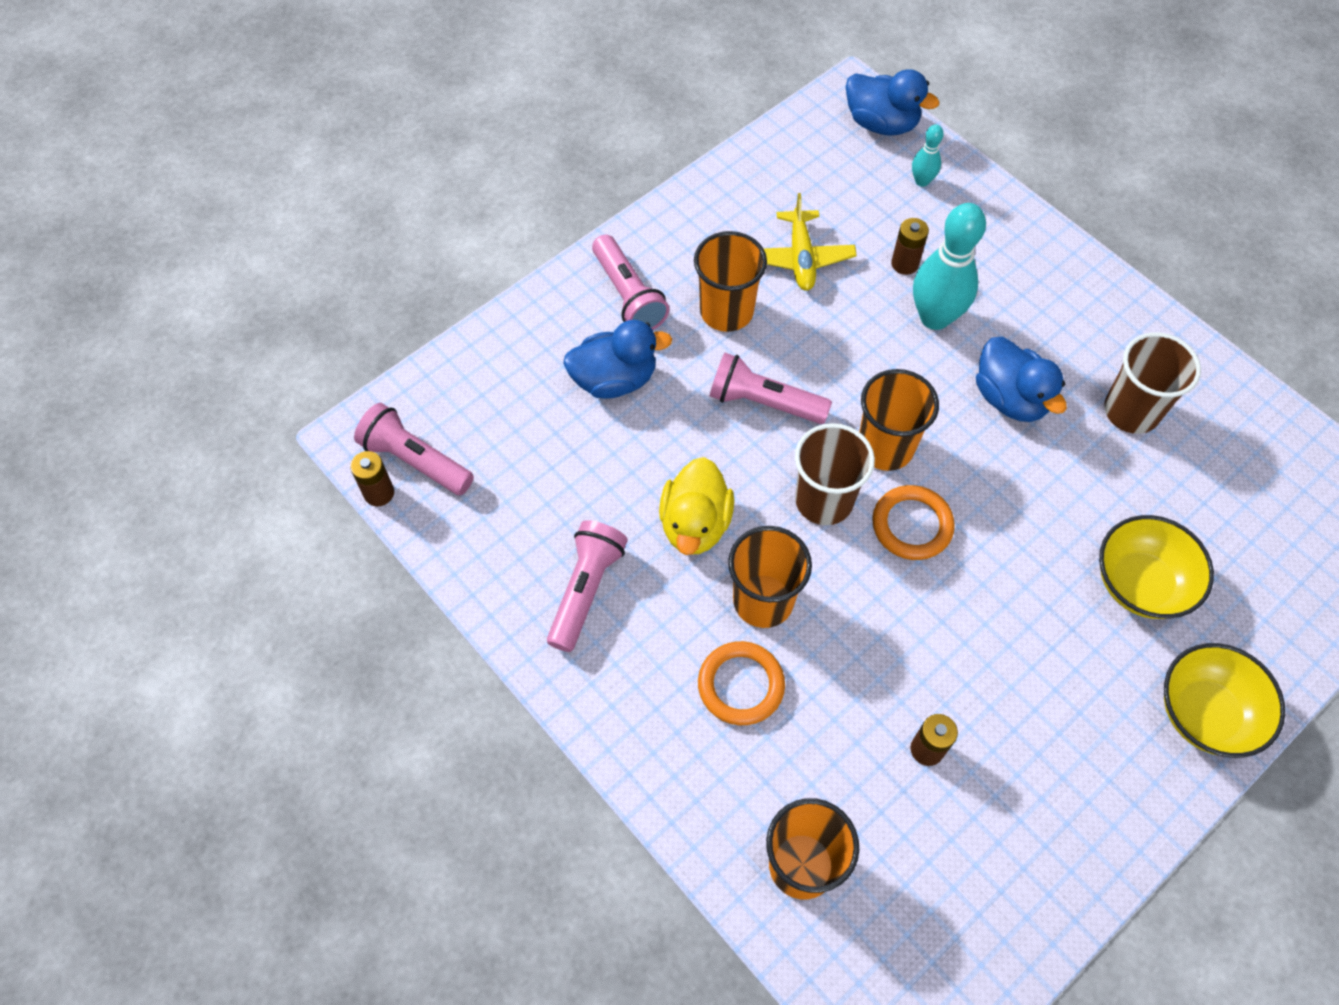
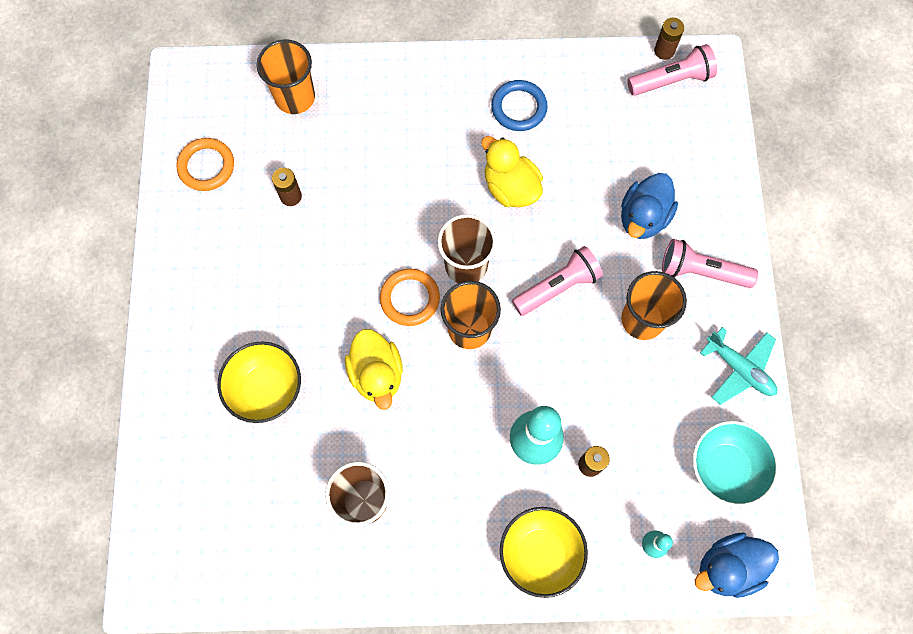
camera: 130 degrees right, 10 degrees up
(586, 589) = (519, 108): pink flashlight -> blue ring
(700, 211) = (739, 369): none -> turquoise plane
(741, 685) = (402, 139): orange ring -> orange ring (206, 166)
(763, 600) = (436, 185): orange cup -> none
(800, 258) = (648, 401): yellow plane -> none
(801, 170) = (725, 467): none -> turquoise bowl
(1010, 398) = (437, 433): blue duck -> none
(1015, 493) = (377, 374): none -> yellow duck
(1205, 713) = (176, 348): yellow bowl -> yellow bowl (540, 553)

